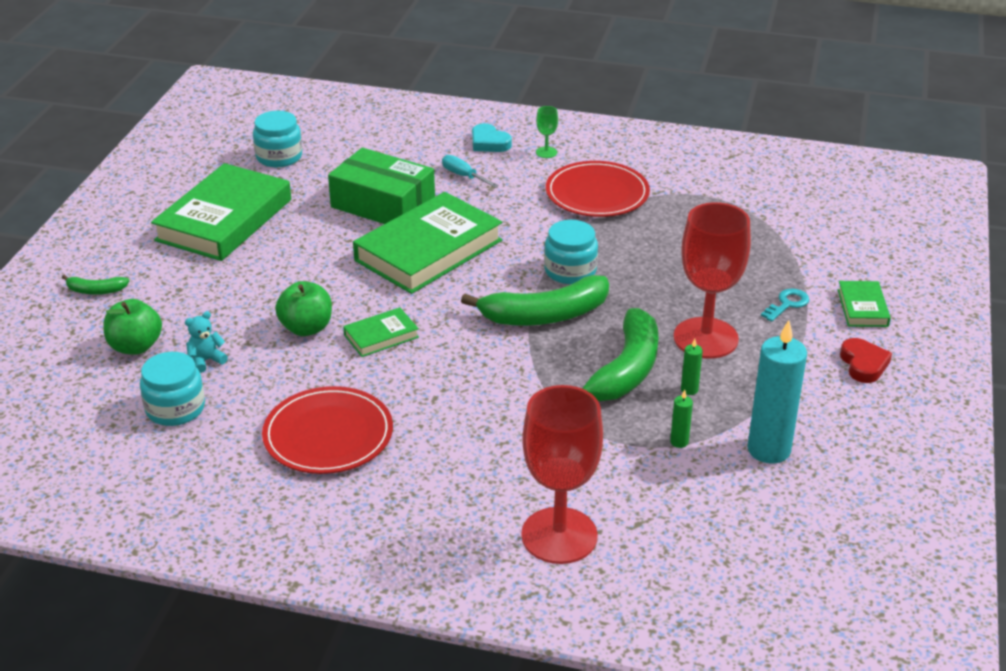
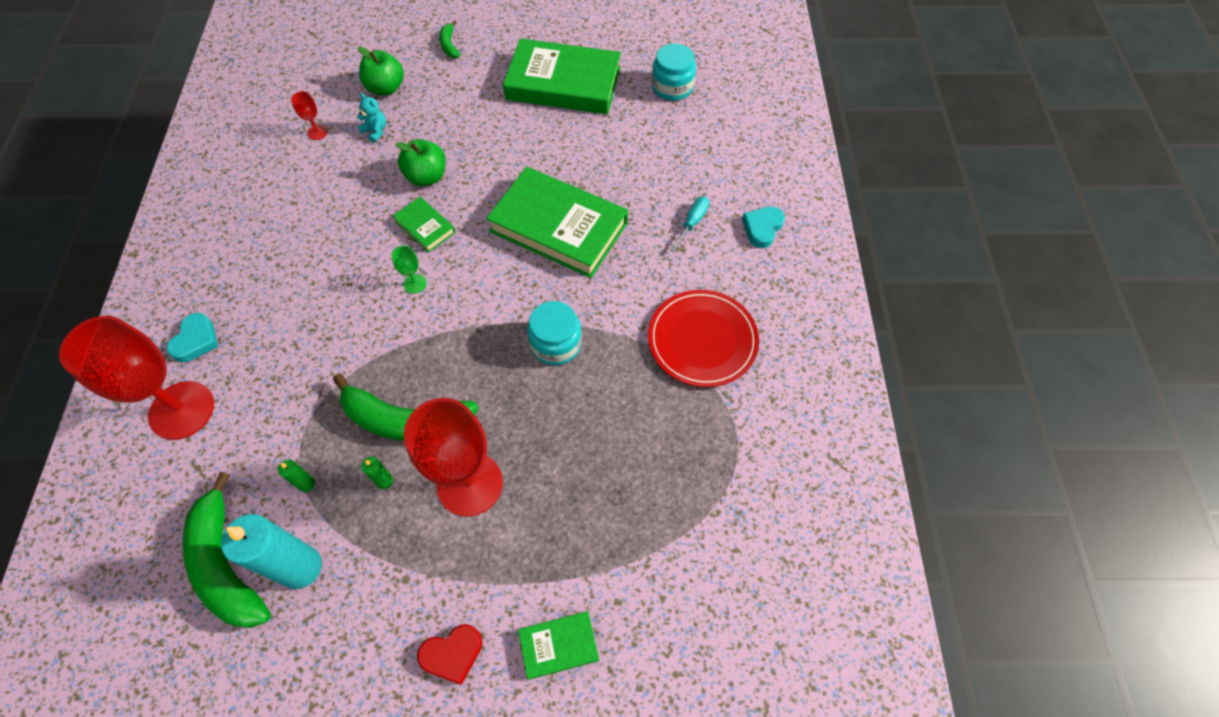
camera: 75 degrees right, 25 degrees up
(175, 408) = (317, 132): turquoise jar -> red goblet
(328, 435) = (295, 228): red plate -> none
(383, 204) = (622, 176): green box -> none
(464, 523) = (196, 340): none -> turquoise heart
(545, 315) = (479, 338): green banana -> green banana (227, 564)
(546, 152) = (764, 279): green goblet -> green goblet (415, 283)
(787, 304) = (547, 559): turquoise key -> none

